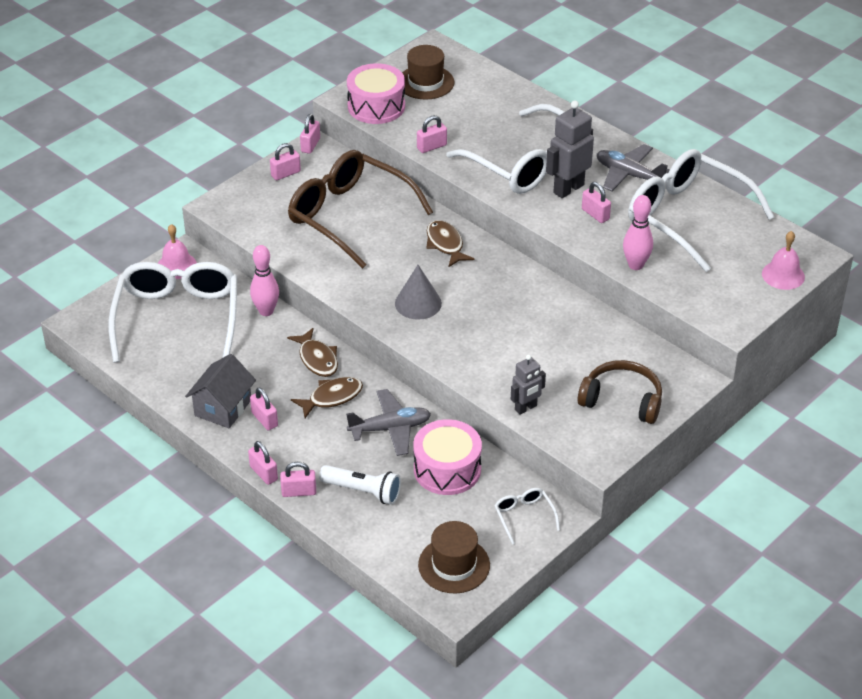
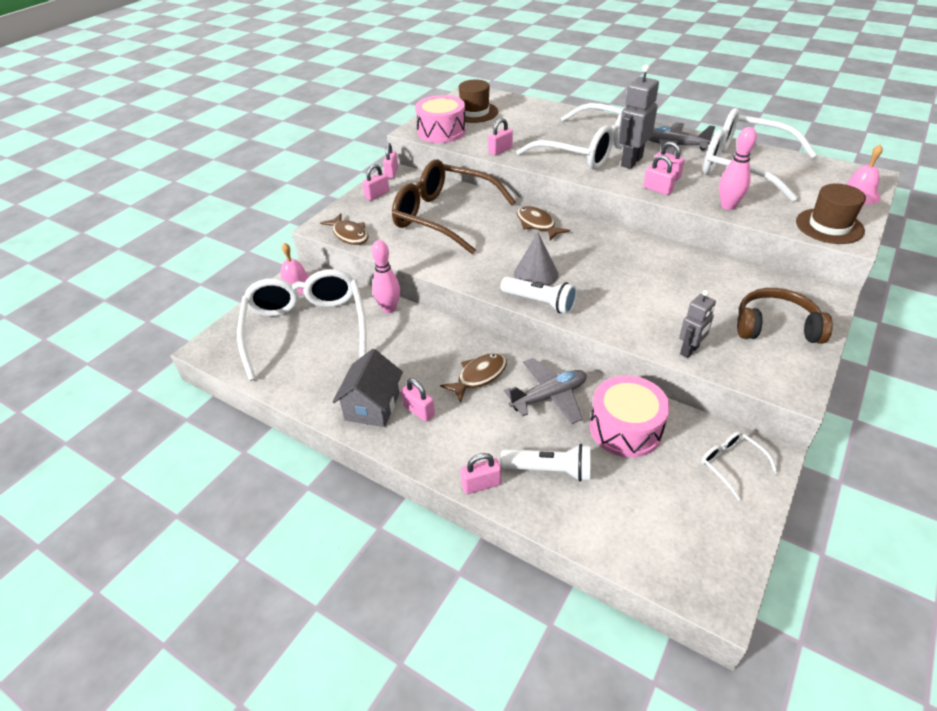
camera: 10 degrees left, 0 degrees up
(264, 473) = (436, 470): pink padlock -> pink padlock (657, 189)
(317, 359) = (451, 342): brown fish -> brown fish (349, 235)
(408, 335) = (539, 302): none -> white flashlight
(454, 565) = (689, 540): brown hat -> brown hat (829, 226)

